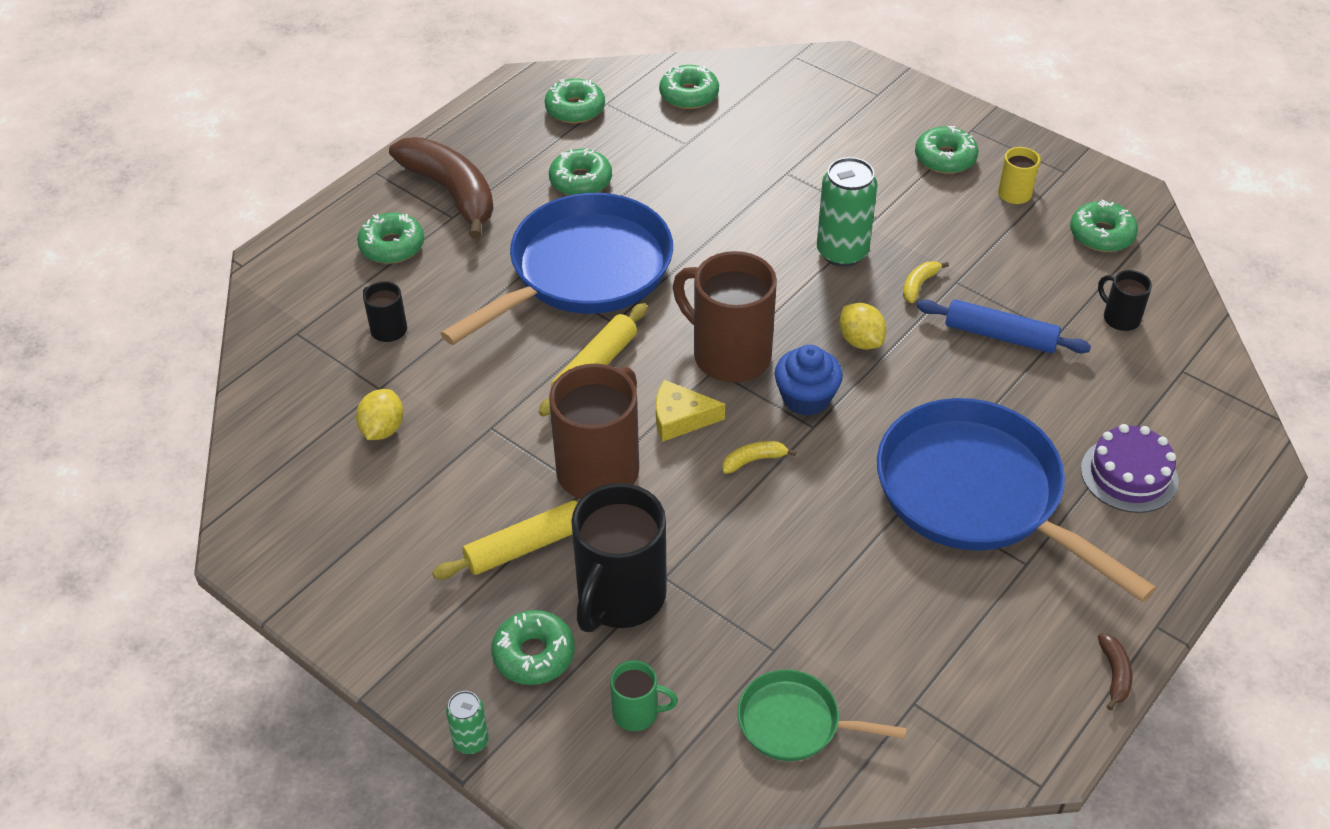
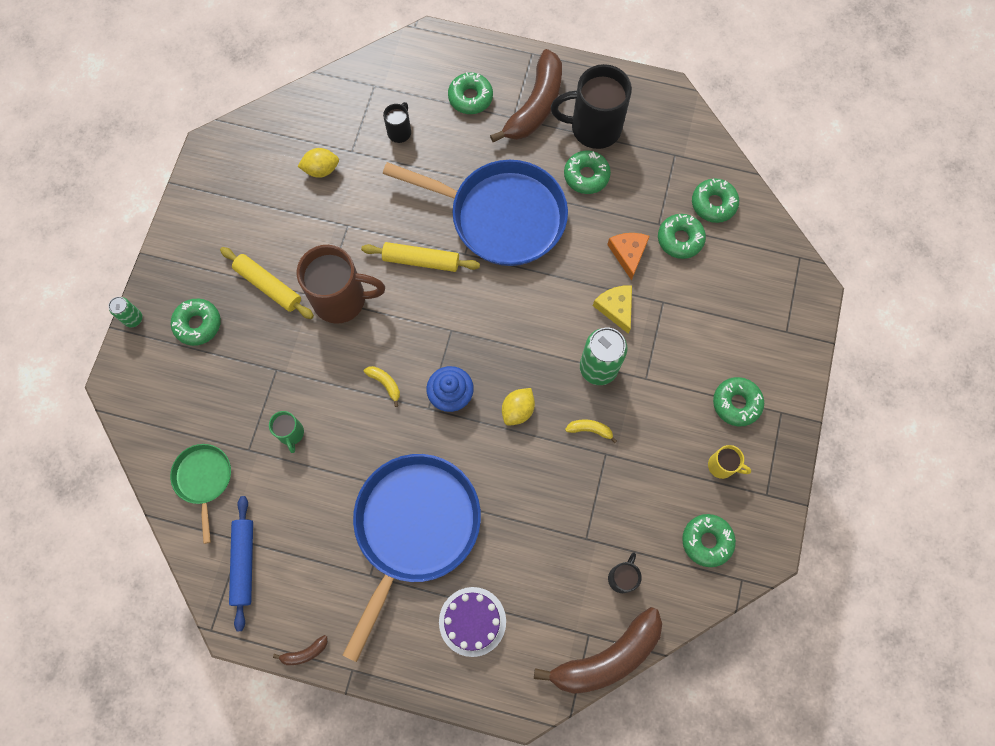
camera: 65 degrees right, 25 degrees up
(575, 109) = (658, 139): green donut -> green donut (680, 239)
(620, 597) = (253, 351): black mug -> black mug (593, 128)
(637, 713) = (180, 394): green mug -> green mug (291, 433)
(680, 418) = (401, 327): yellow cheese -> yellow cheese (616, 308)
(708, 180) = (628, 253): none -> orange cheese
(729, 355) = (468, 334): brown mug -> none
(1000, 336) = (565, 499): blue rolling pin -> blue rolling pin (244, 563)
(1216, 363) = (607, 657): none -> brown banana

